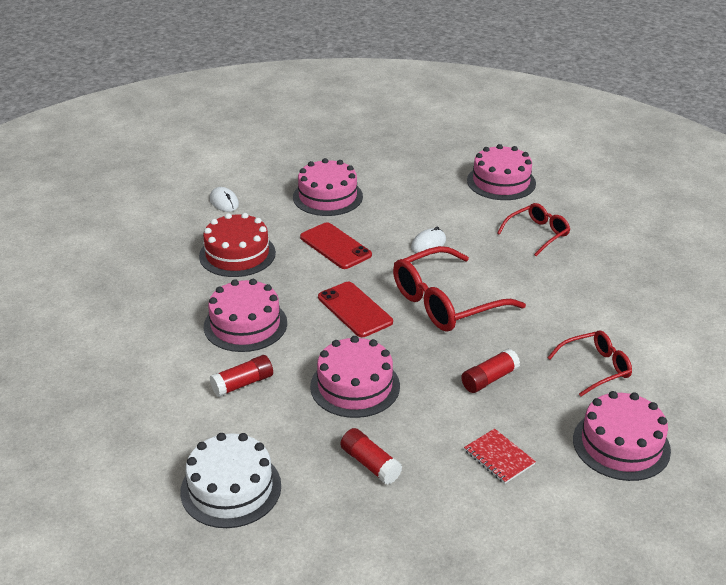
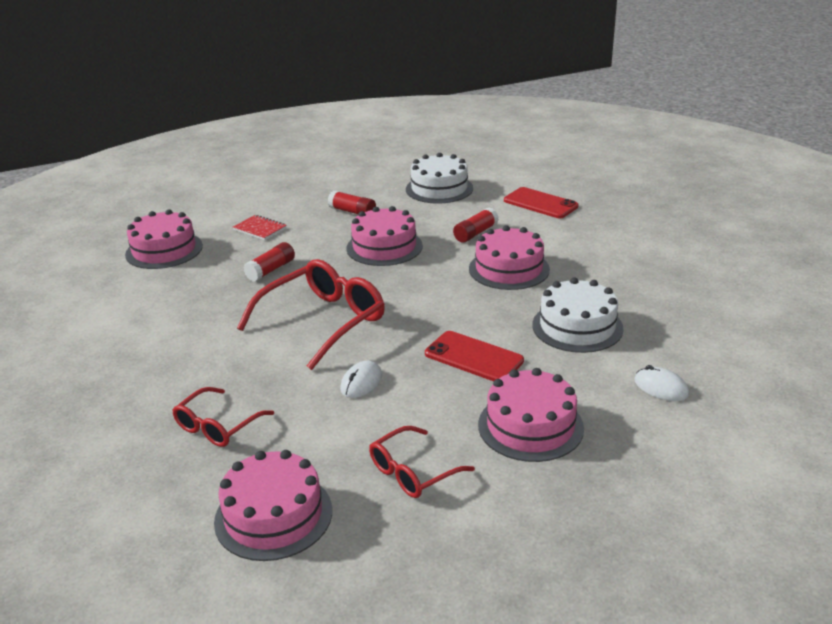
camera: 165 degrees right, 5 degrees down
(237, 254) = (577, 326): red cake -> white cake
(355, 310) = (414, 298): red phone -> red phone (540, 203)
(595, 368) = (173, 294): red glasses -> red glasses (413, 472)

